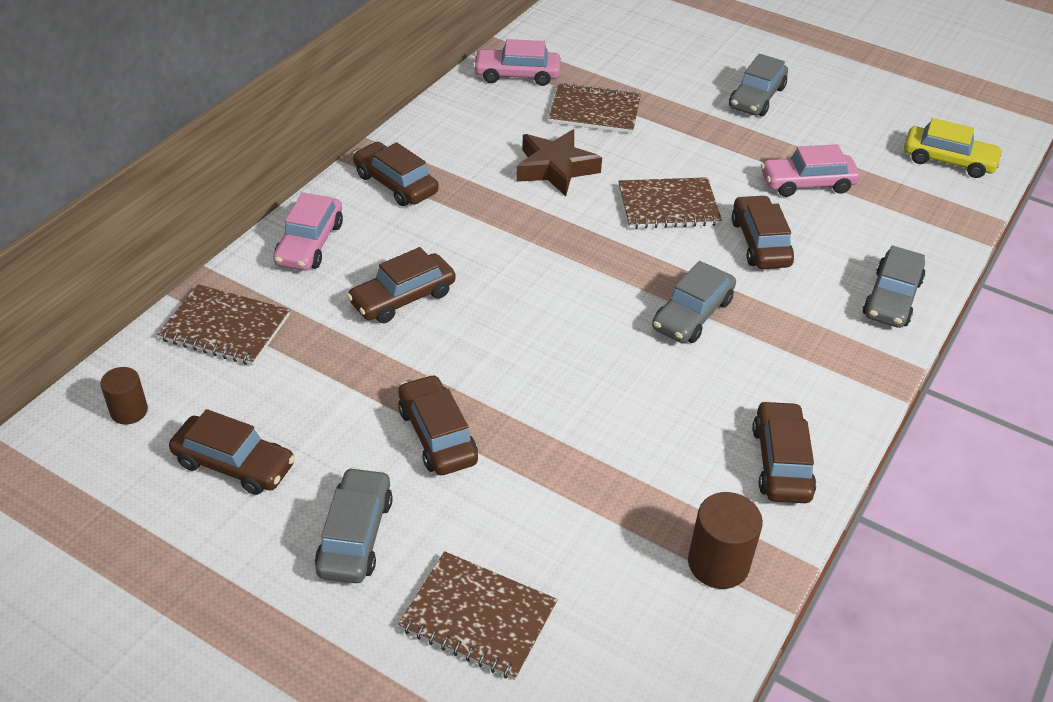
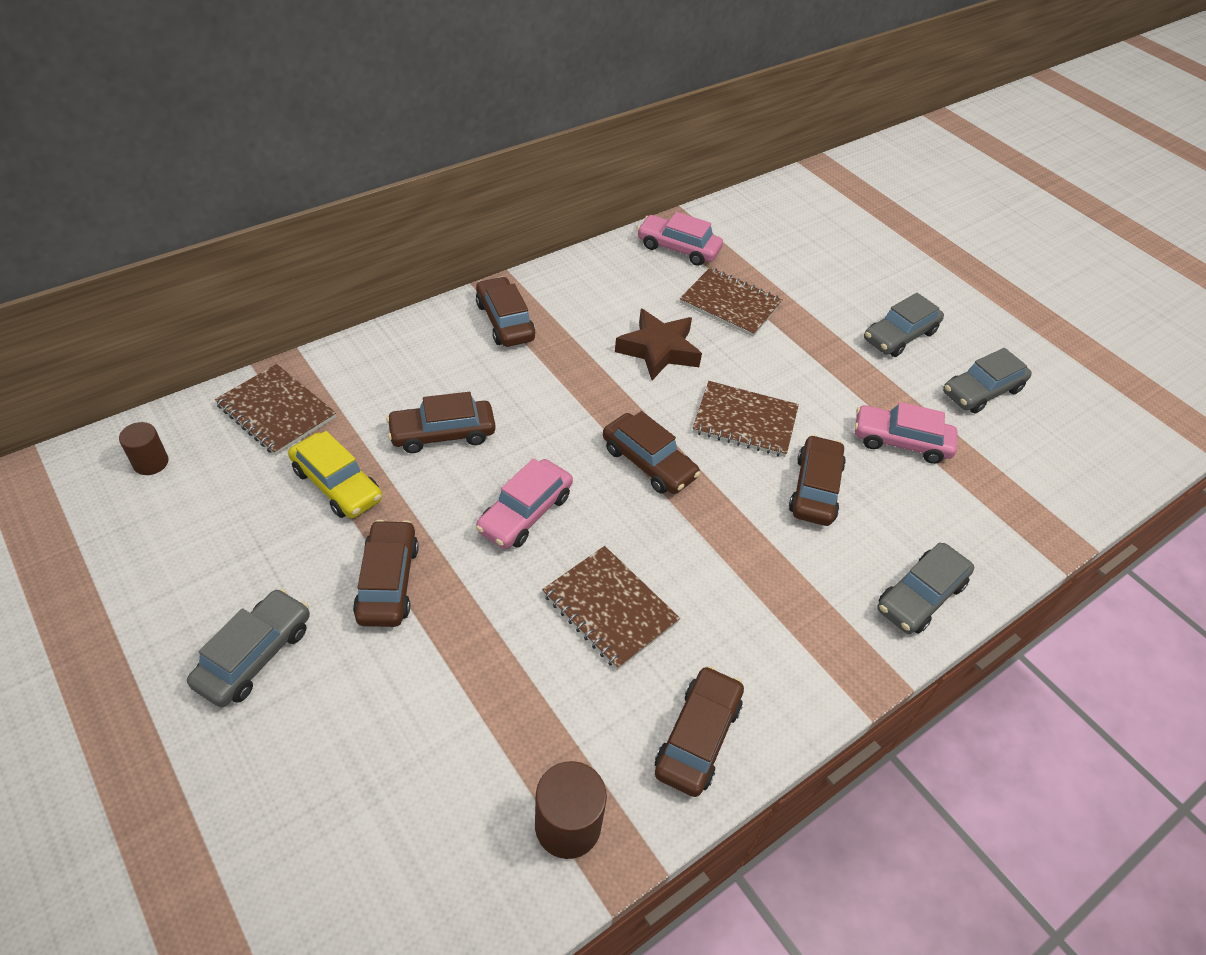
camera: 20 degrees right, 5 degrees up
(234, 464) = (200, 544): brown car -> brown car (648, 462)
(310, 243) = (396, 355): pink car -> pink car (525, 513)
(478, 617) = (308, 785): brown notebook -> brown notebook (610, 608)
(692, 314) = (702, 542): grey car -> grey car (981, 391)
(948, 161) = (1069, 463): yellow car -> yellow car (337, 485)

